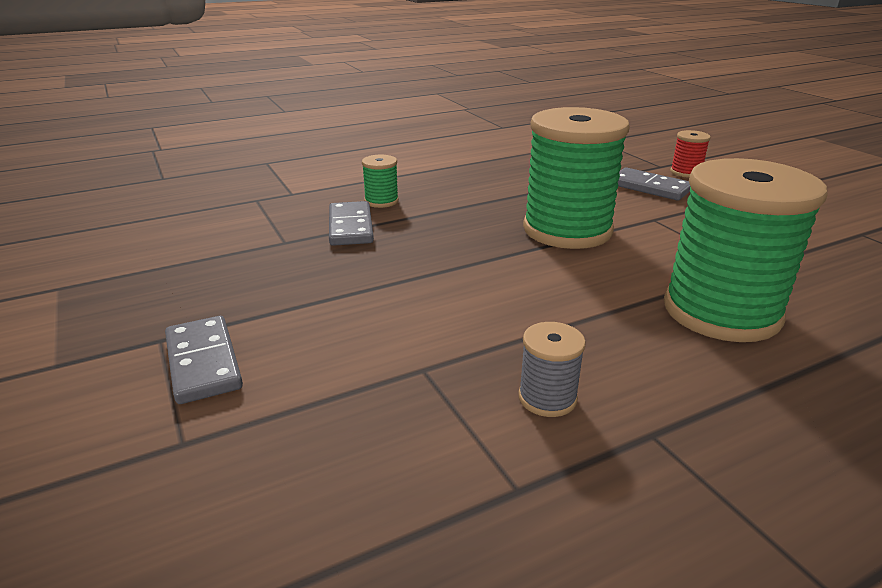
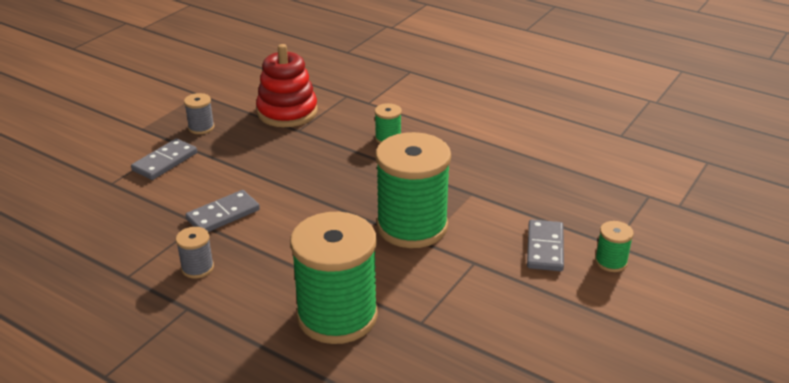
camera: 60 degrees right, 5 degrees up
(158, 307) = (201, 127): none -> grey spool
(231, 238) = (287, 112): none -> red stacking toy
(351, 227) = (337, 143): grey domino -> grey domino (223, 215)
(686, 172) = (611, 262): red spool -> green spool

